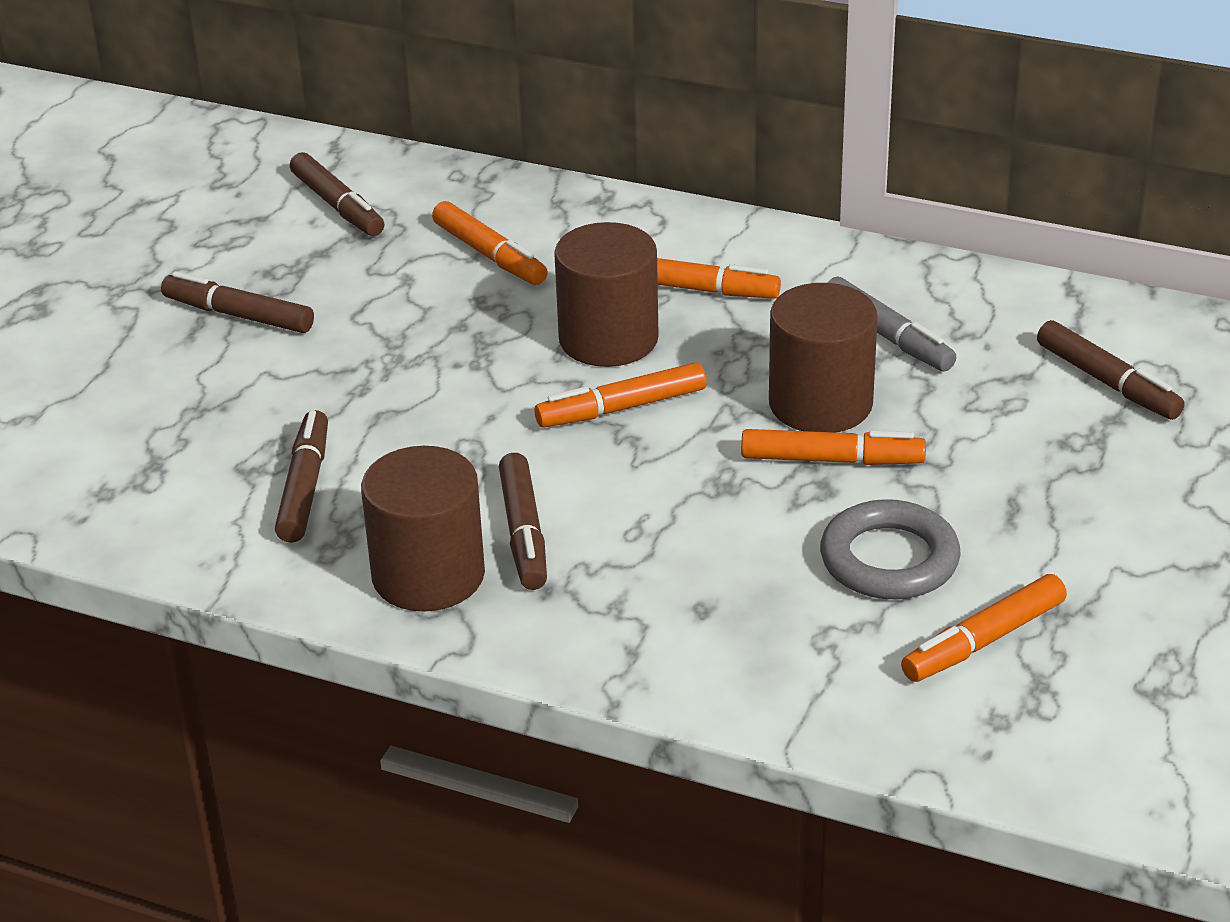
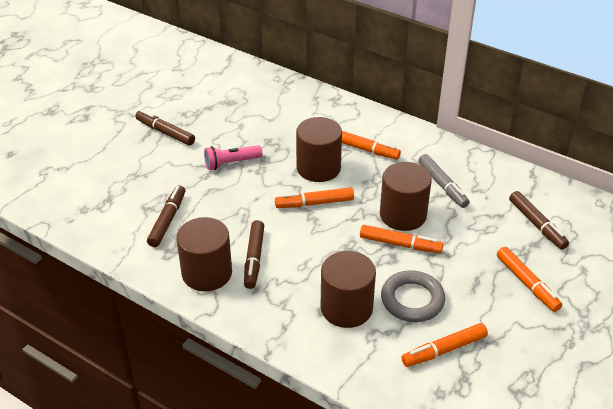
camera: 10 degrees right, 5 degrees up
(337, 206) = (222, 86): brown marker -> none
(410, 356) = (231, 163): none -> pink flashlight
(489, 255) = (279, 119): orange marker -> orange marker (527, 283)
(754, 595) = (346, 308): none -> brown cylinder

